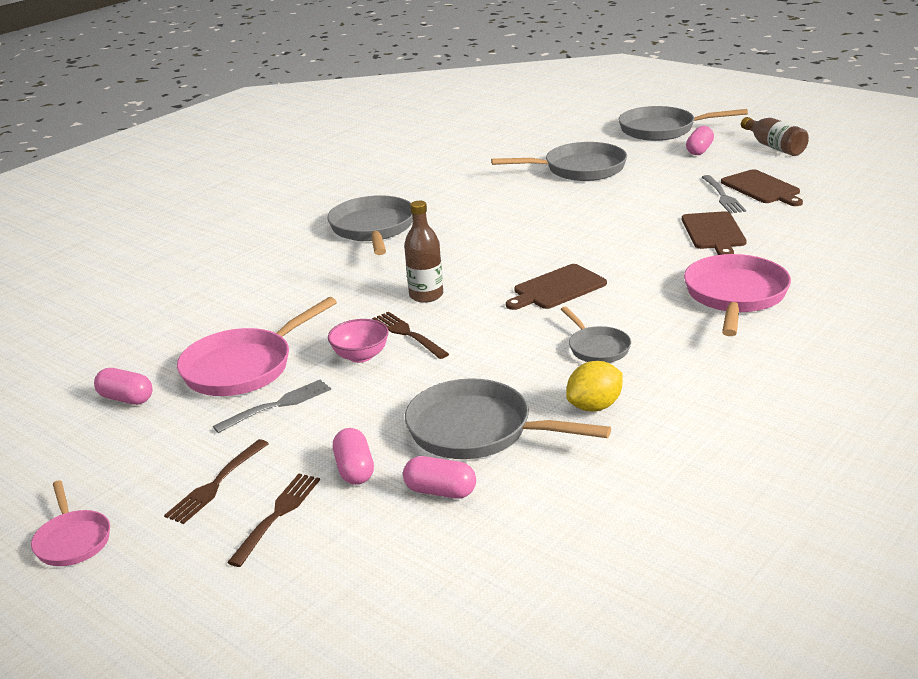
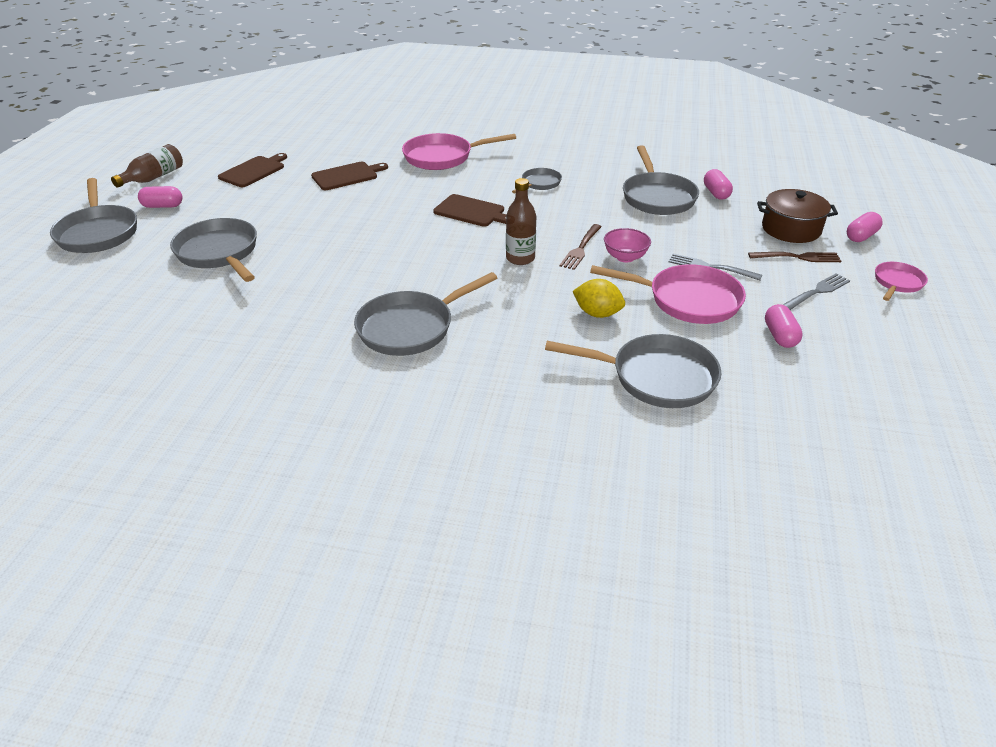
camera: 120 degrees left, 10 degrees up
(174, 314) = (656, 377): none -> grey pan
(277, 515) = (791, 229): brown fork -> brown pot
(354, 469) = (731, 220): pink capsule -> pink capsule (861, 236)
(594, 406) = (601, 173): yellow lemon -> yellow lemon (597, 313)
(723, 196) = (274, 182): grey fork -> grey fork (816, 292)

